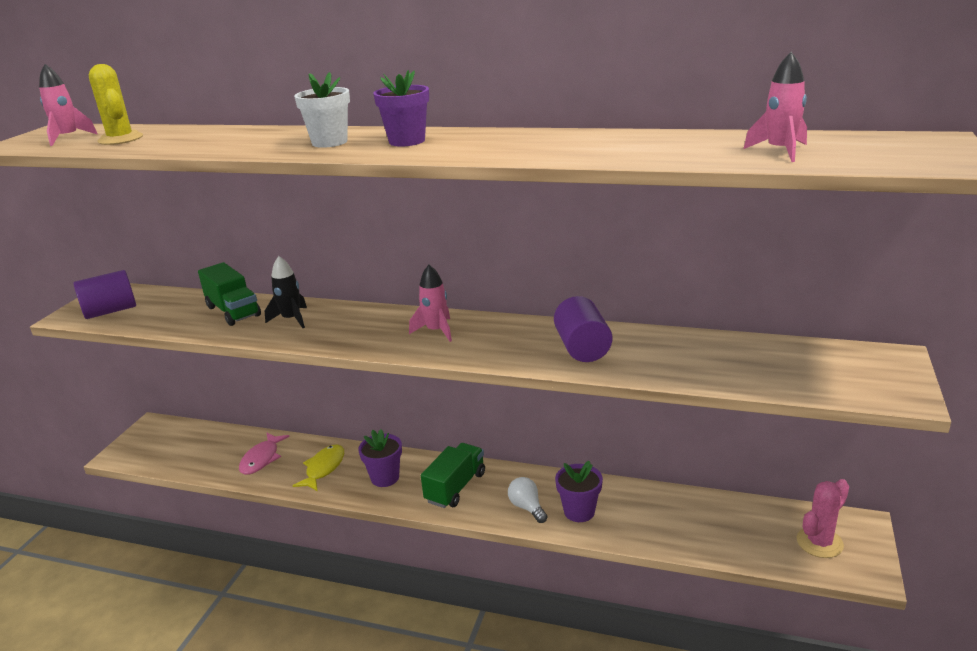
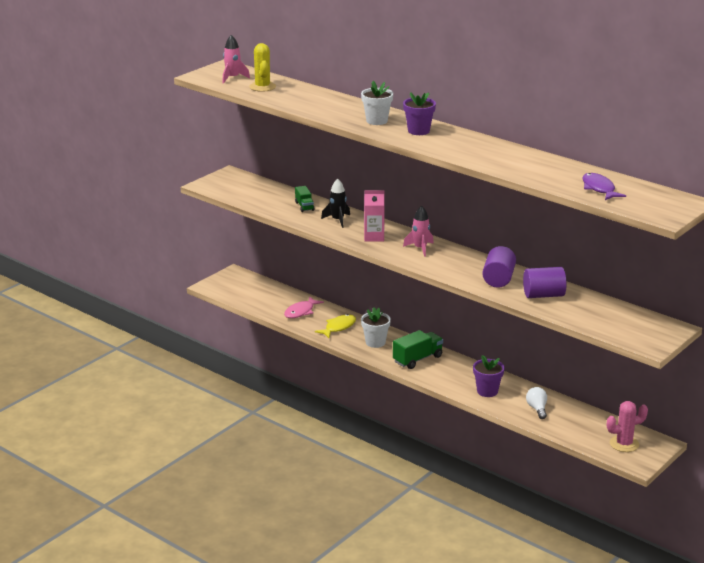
camera: 20 degrees right, 0 degrees up
(110, 311) = (230, 188): purple cylinder -> purple cylinder (543, 295)
(233, 311) = (304, 206): green truck -> green truck, size x0.61
(358, 331) = (374, 237): none -> pink carton
(385, 478) = (375, 342): purple flower pot -> white flower pot
(527, 507) = (456, 381): white light bulb -> white light bulb (537, 409)
(780, 151) = (599, 189): pink rocket -> purple fish

